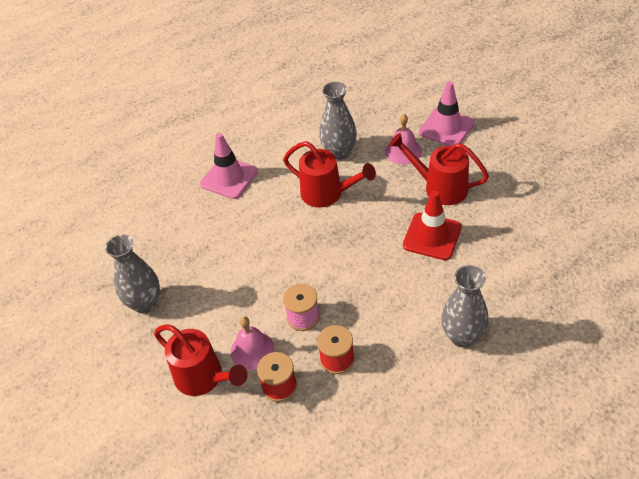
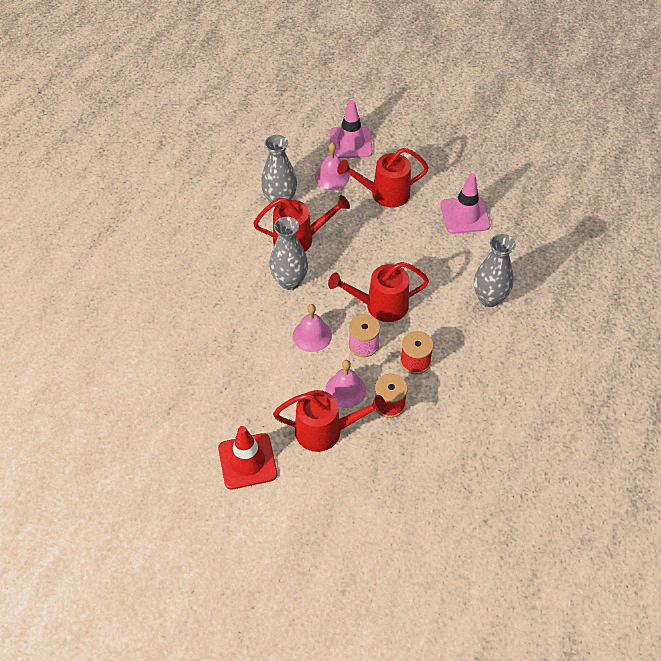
camera: 40 degrees left, 5 degrees up
(145, 303) = (222, 402): grey vase -> grey vase (289, 281)
(229, 178) = (201, 264): pink traffic cone -> pink traffic cone (465, 215)
(266, 284) = (312, 335): none -> pink bell
(348, 289) = (380, 306): none -> red watering can
(432, 236) = (409, 235): red traffic cone -> red traffic cone (247, 461)

